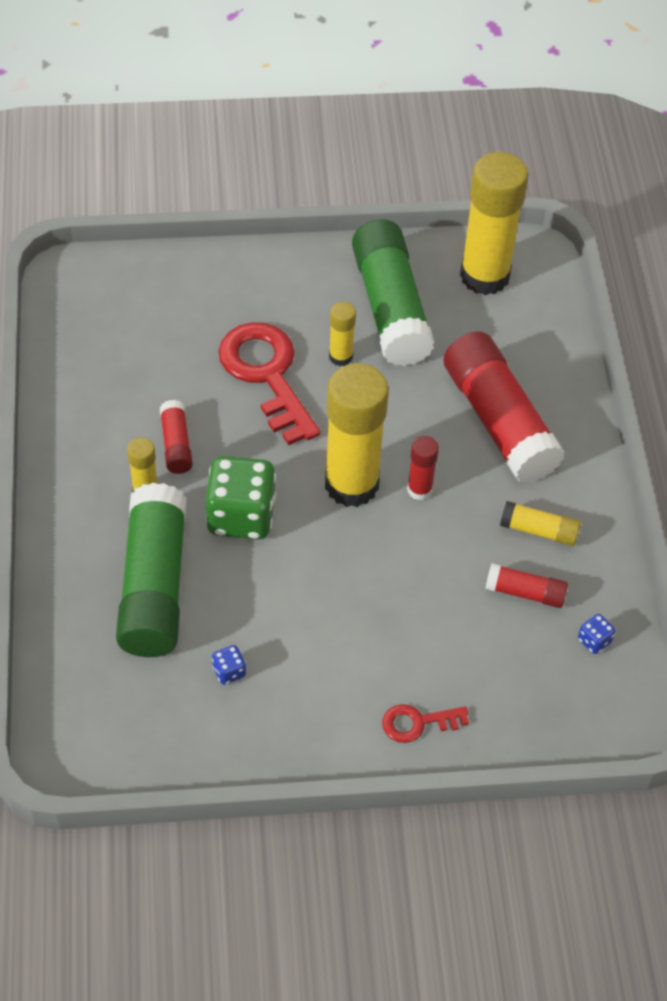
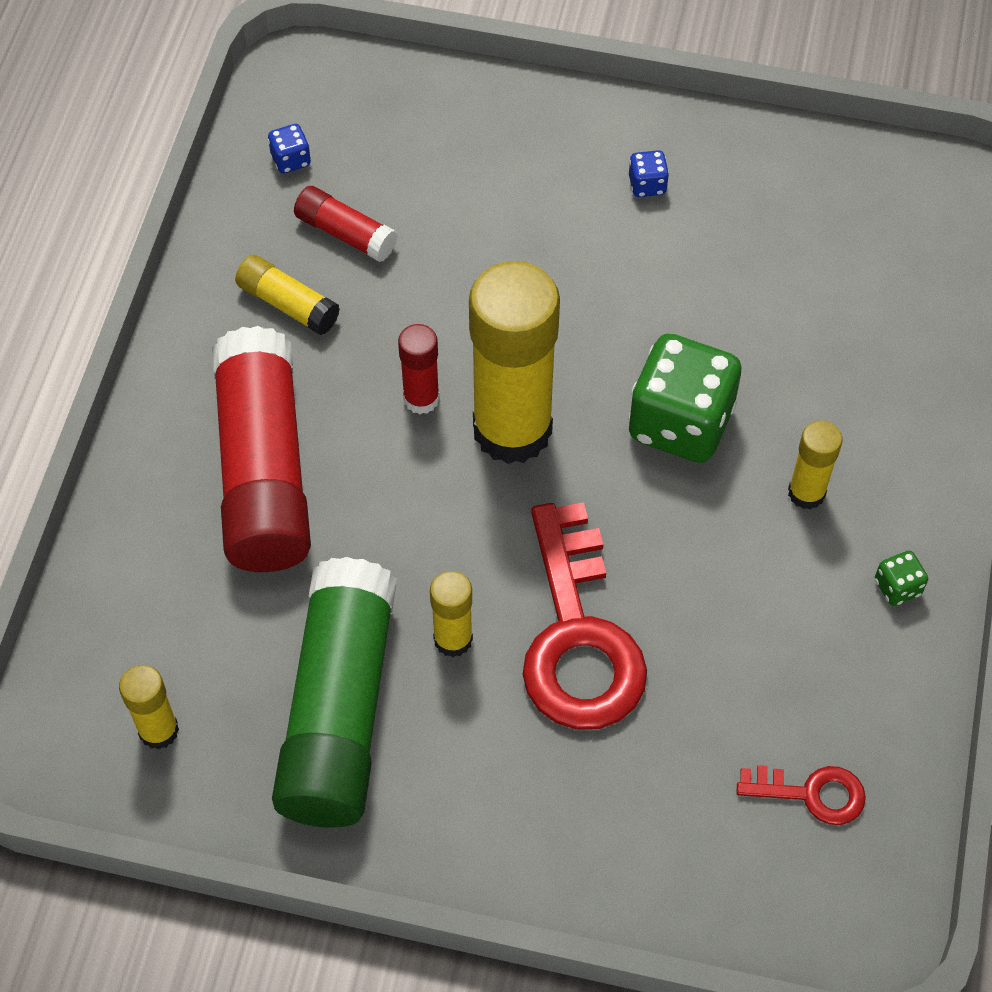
camera: 160 degrees left, 5 degrees up
(75, 448) = (897, 587): none -> green dice
(154, 585) = (820, 359): green glue stick -> none
(176, 444) = (746, 554): red glue stick -> none
(229, 671) = (749, 232): blue dice -> blue dice (647, 185)
(417, 723) = (542, 125): red key -> red key (811, 794)
(484, 276) = (158, 730): yellow glue stick -> yellow glue stick, size x0.46

